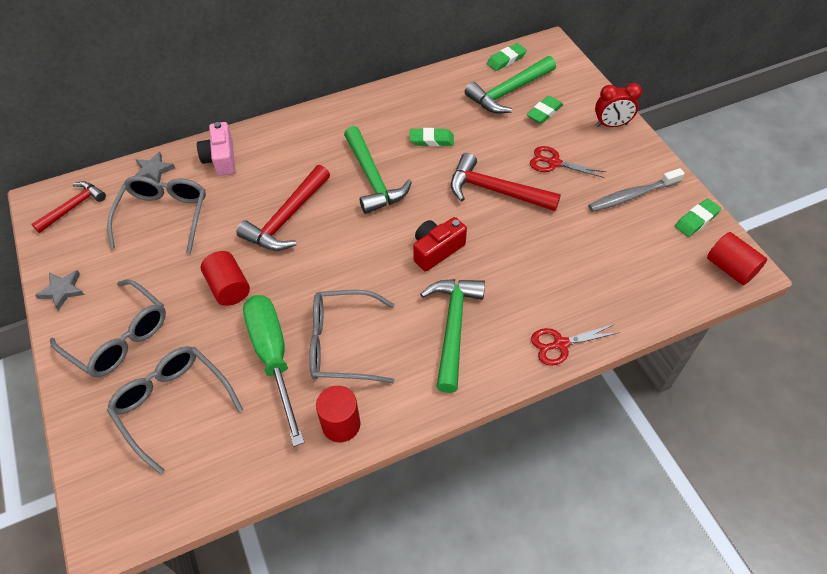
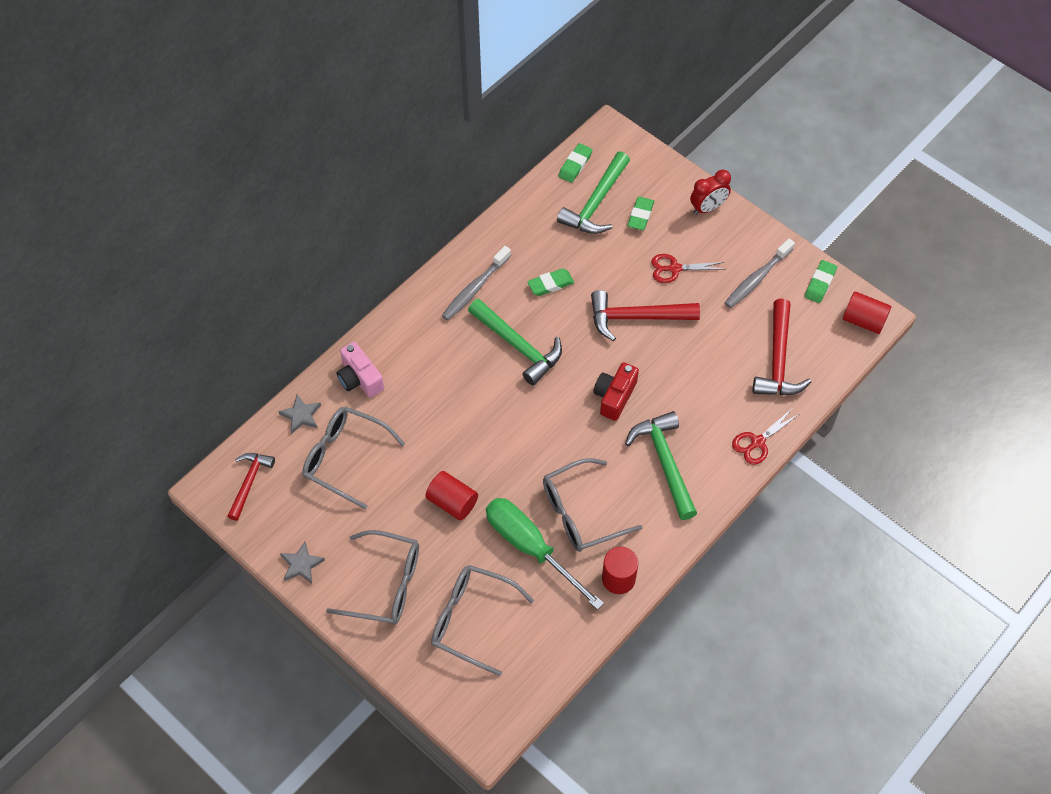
camera: 25 degrees left, 5 degrees up
(164, 216) = (345, 458): grey glasses -> grey glasses turned 45 degrees counterclockwise
(287, 218) = (463, 416): red hammer -> red hammer (778, 360)
(363, 123) = (475, 288): none -> grey toothbrush

